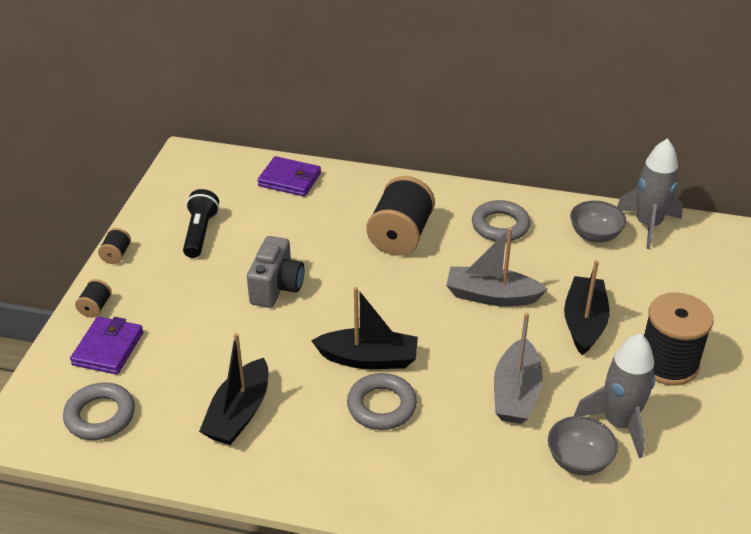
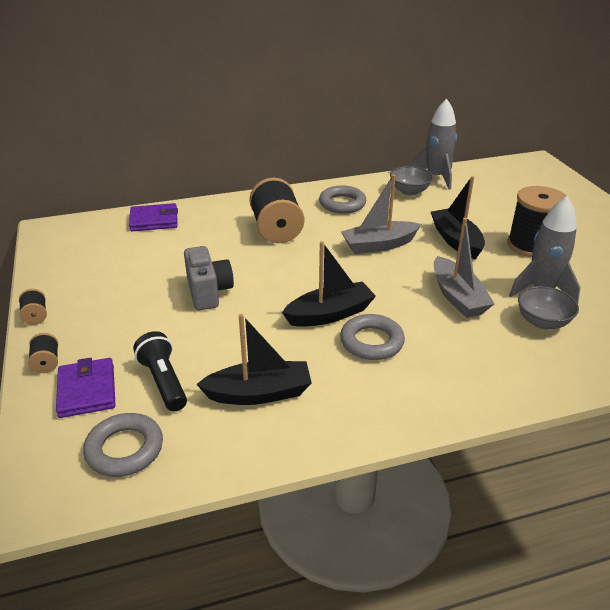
camera: 30 degrees left, 5 degrees down
(200, 233) = (105, 276): black flashlight -> black flashlight (164, 381)
(239, 413) = (259, 393): black boat -> black boat turned 90 degrees counterclockwise

